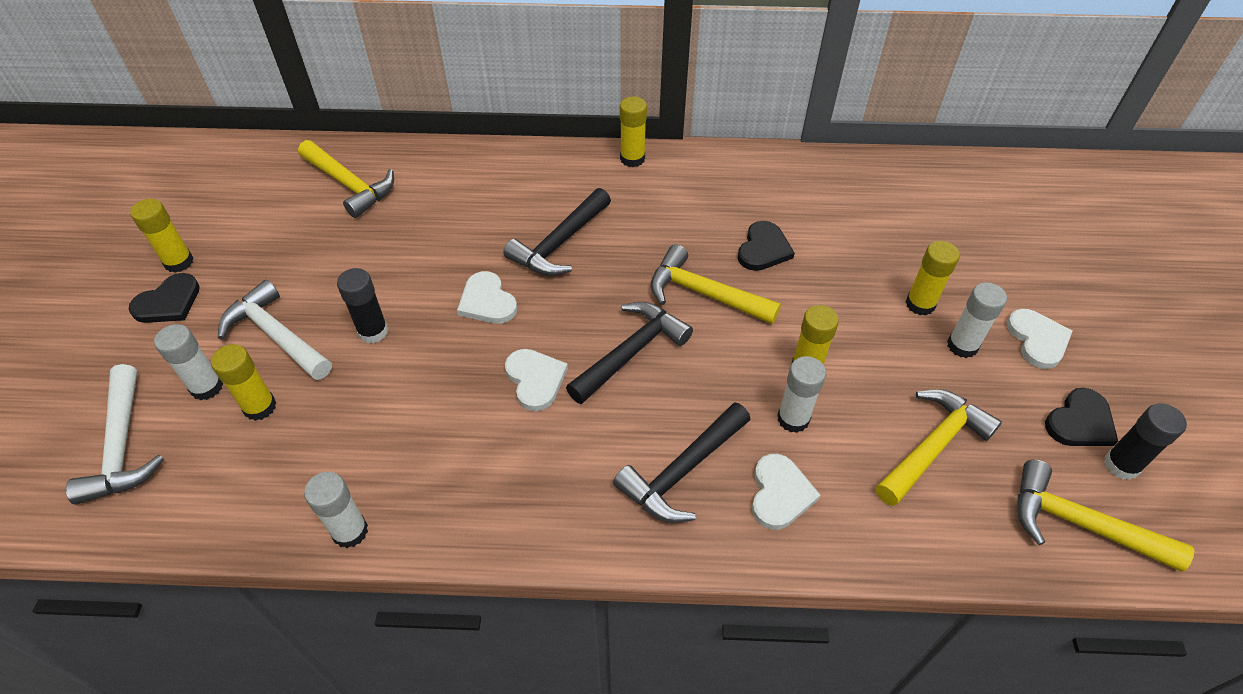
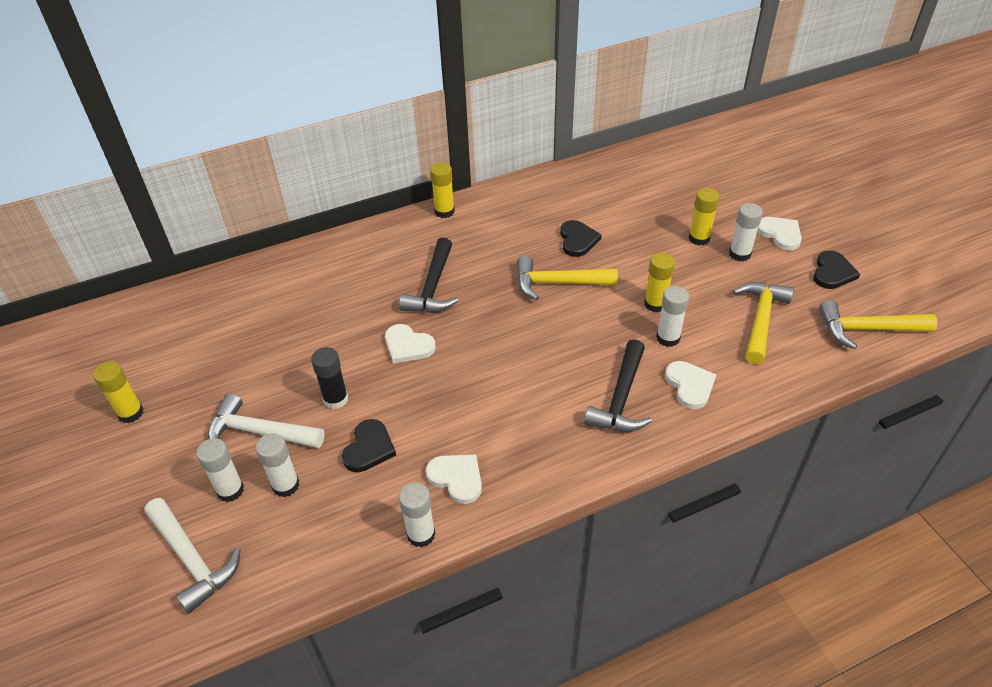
camera: 25 degrees left, 5 degrees down
(168, 302) = (146, 445): black heart -> black heart (369, 448)
(260, 407) = (286, 485): yellow glue stick -> white glue stick
(350, 185) = (235, 305): yellow hammer -> none
(535, 380) = (481, 383): white heart -> white heart (457, 478)
(631, 352) = (535, 339): black hammer -> none
(1121, 465) = (868, 287): black glue stick -> none

